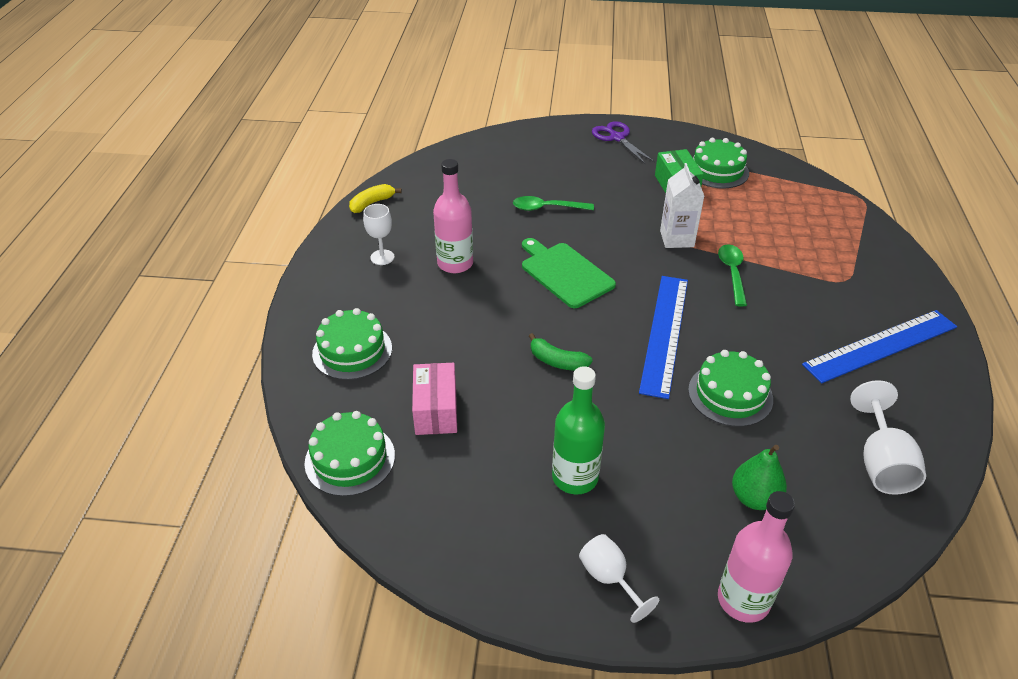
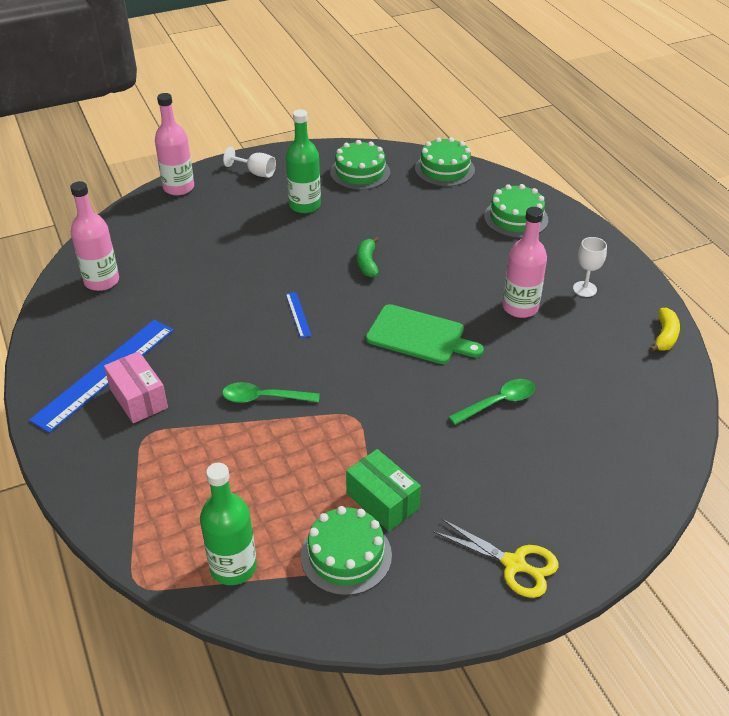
camera: 150 degrees right, 0 degrees up
(436, 410) = (421, 207): pink box -> pink box (138, 398)
(557, 361) = (367, 263): green banana -> green banana turned 90 degrees counterclockwise
(617, 138) = (514, 564): purple scissors -> yellow scissors
(664, 333) = (298, 314): blue ruler -> blue ruler, size x0.42
(677, 238) = (339, 418): white carton -> none
(730, 394) = (224, 287): green cake -> green cake (360, 172)
(732, 273) = (264, 398): green spoon -> green spoon turned 120 degrees clockwise
(754, 498) = (186, 232): green pear -> none
(794, 187) = (233, 567): none -> green bottle
(881, 462) = (102, 281): white goblet -> pink bottle

